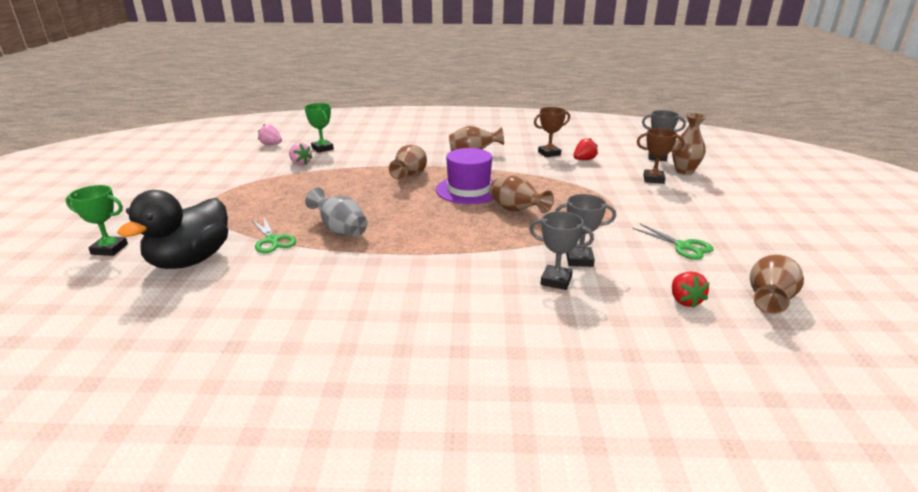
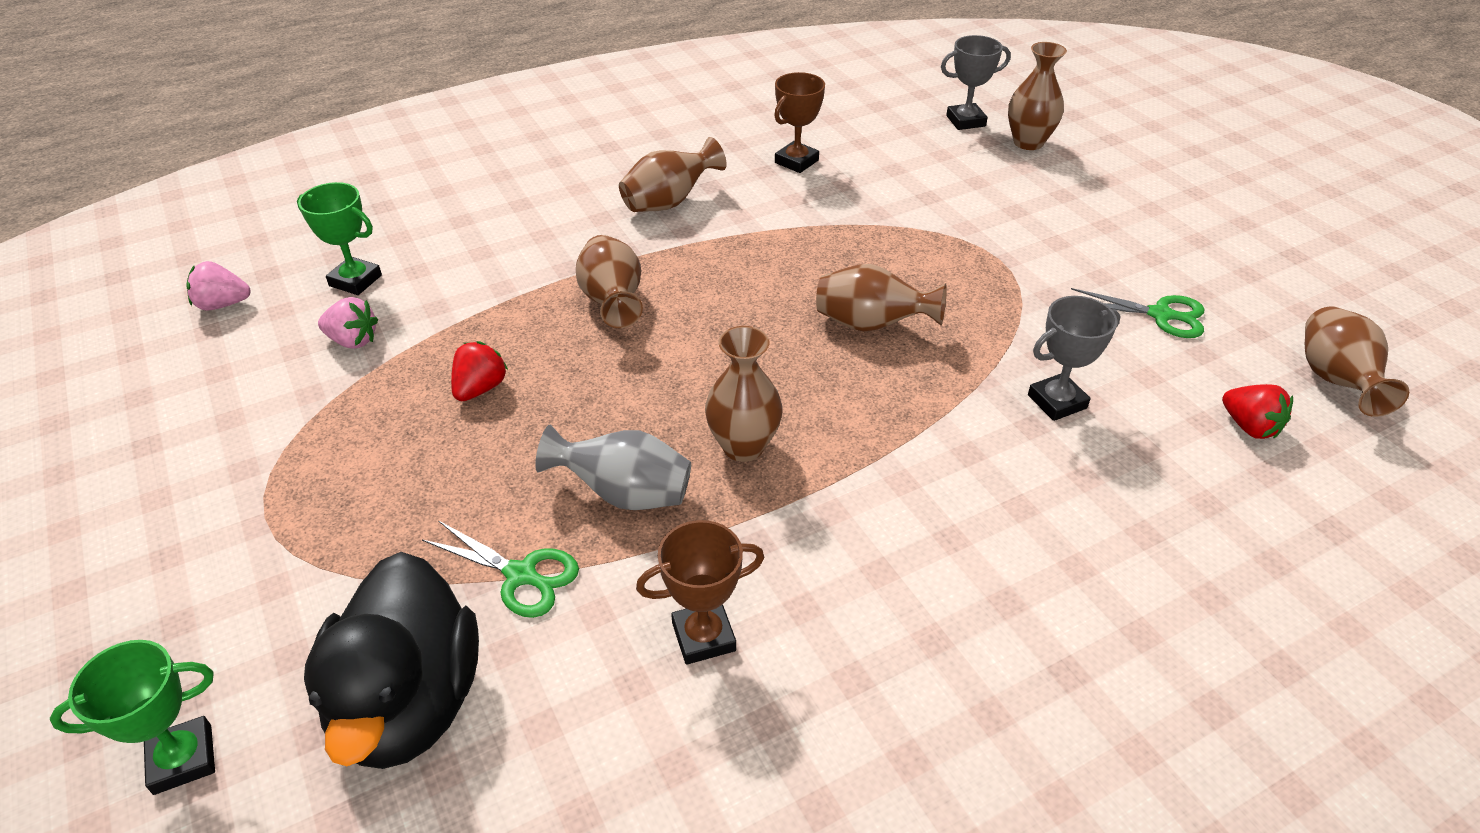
camera: 30 degrees left, 15 degrees up
(407, 231) = (743, 446): none -> brown vase
(468, 190) = (749, 302): purple hat -> none
(556, 281) = (1065, 461): grey trophy -> none
(584, 160) = (865, 161): red strawberry -> red strawberry (480, 388)
(653, 179) = (1003, 176): brown trophy -> brown trophy (703, 636)

